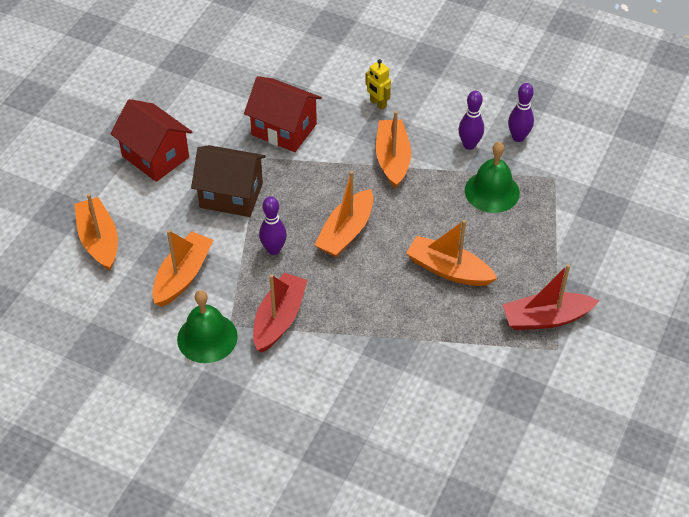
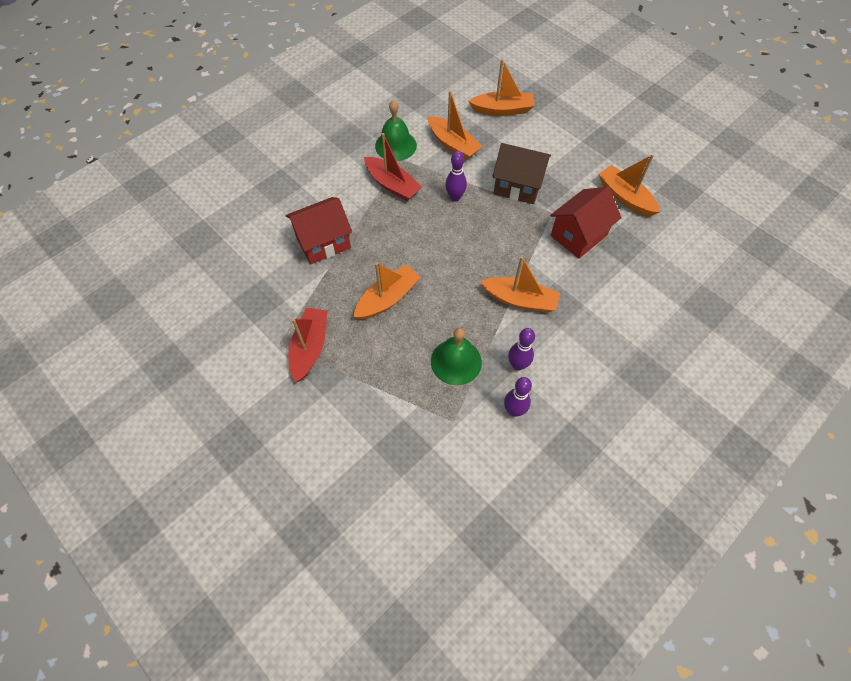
camera: 110 degrees right, 10 degrees up
(155, 157) = (573, 152): red house -> red house (323, 242)
(231, 195) = (518, 186): brown house -> brown house turned 75 degrees clockwise
(346, 232) = (453, 244): orange boat -> orange boat (625, 197)
(378, 103) = (591, 311): yellow robot -> none

